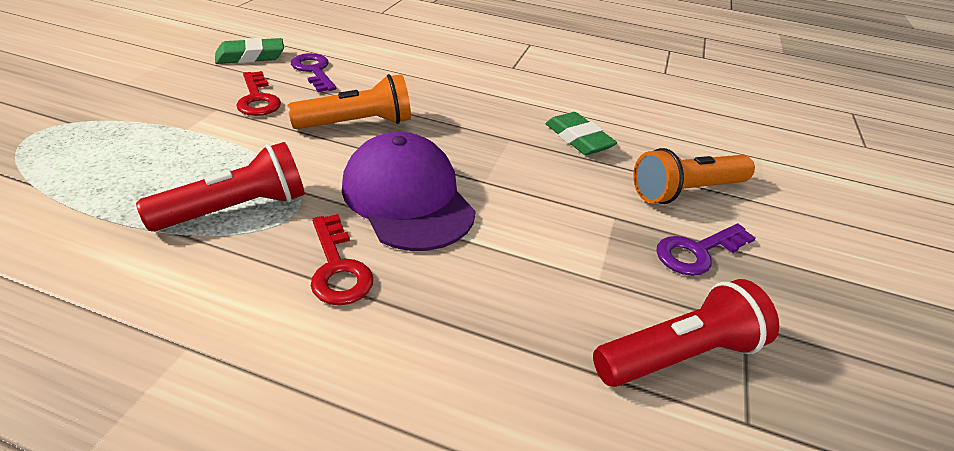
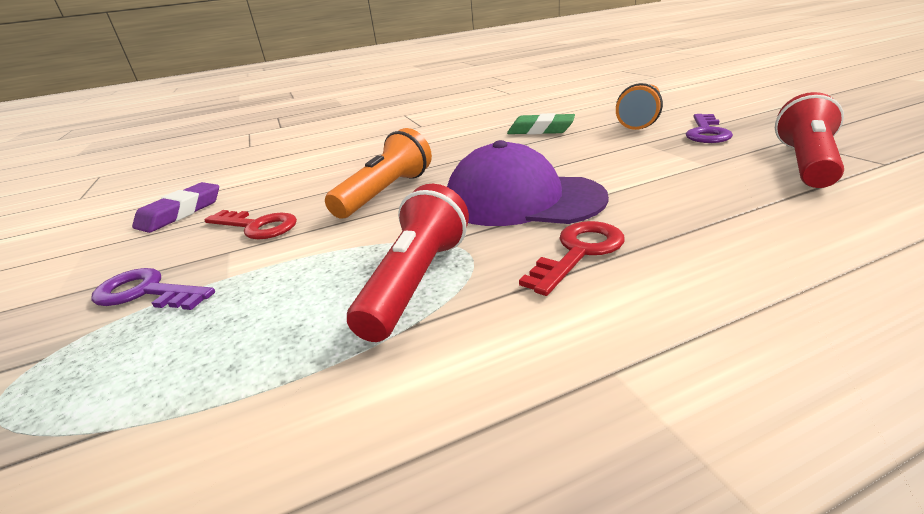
camera: 35 degrees left, 10 degrees down
(250, 57) = (181, 213): green eraser -> purple eraser
(314, 71) = (270, 191): purple key -> purple key (146, 292)
(338, 267) = (579, 252): red key -> red key turned 75 degrees counterclockwise

